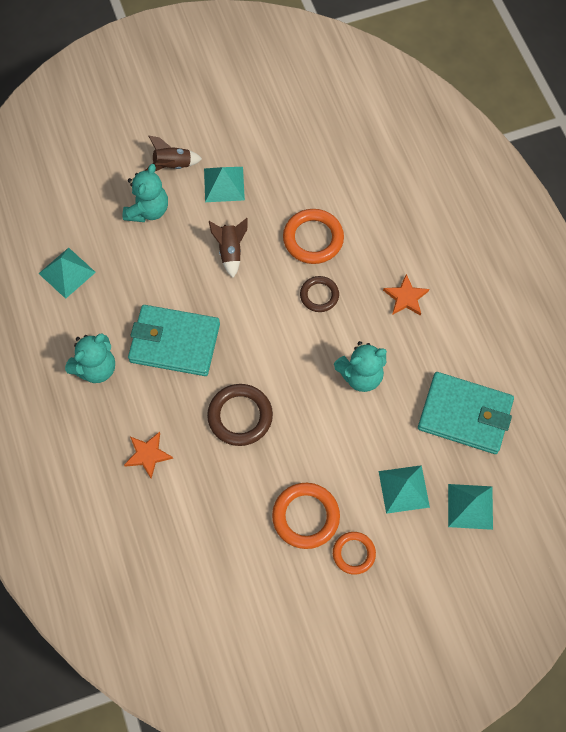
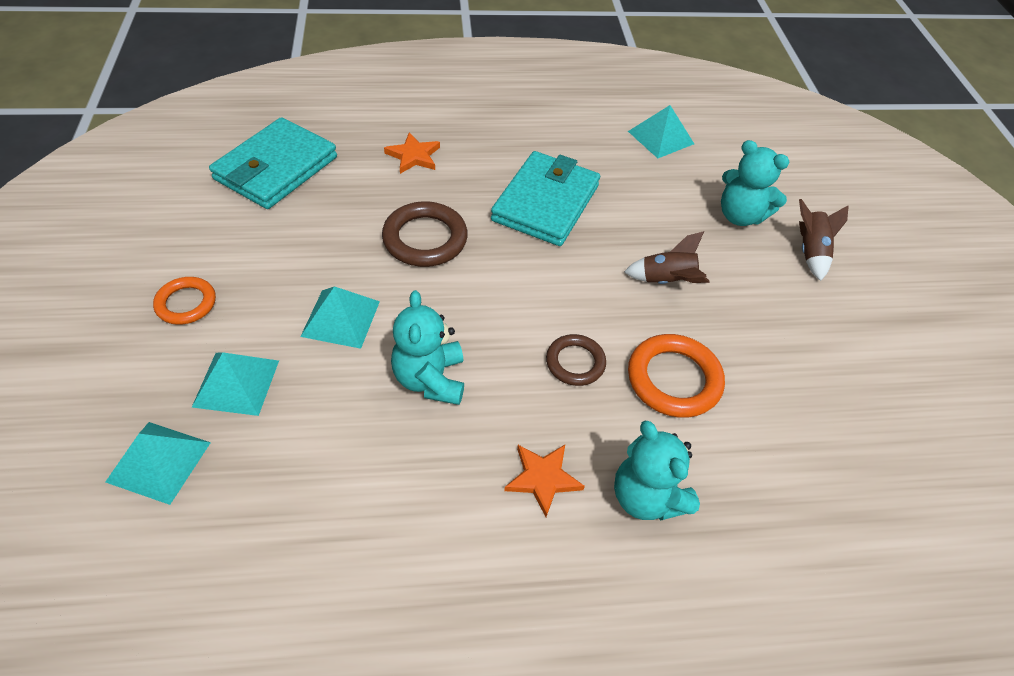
camera: 100 degrees right, 15 degrees down
(96, 368) = (534, 138): turquoise teddy bear -> turquoise teddy bear (646, 497)
(224, 184) = (778, 298): turquoise pyramid -> turquoise pyramid (341, 318)
(305, 517) = (263, 269): orange ring -> none
(465, 415) = (306, 503): turquoise wallet -> turquoise wallet (276, 168)

